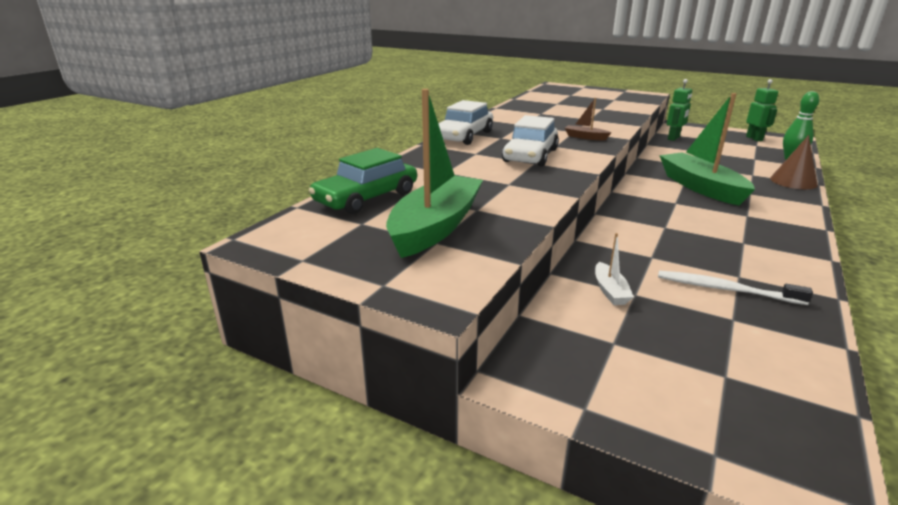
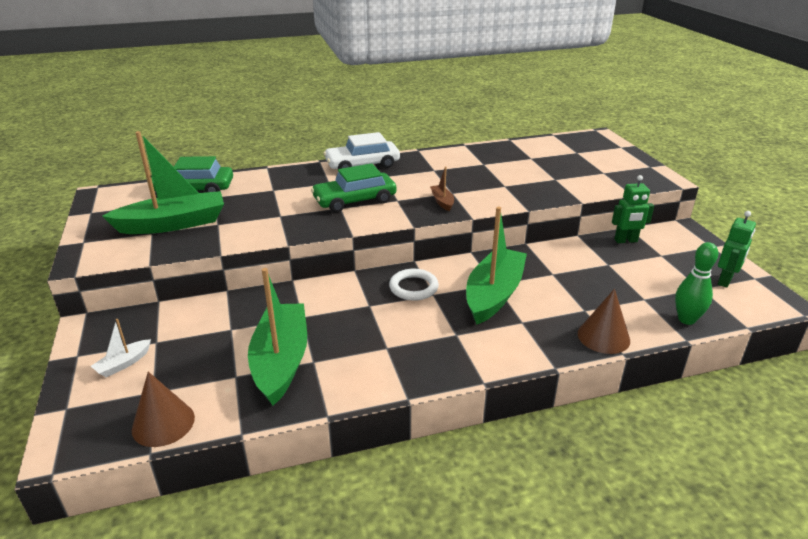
camera: 45 degrees right, 5 degrees up
(530, 155) = (354, 200): white car -> green car
(610, 291) = (224, 319): white boat -> white boat (123, 364)
(656, 205) = (413, 287): none -> white ring
(725, 289) = (281, 361): white toothbrush -> green boat
(800, 388) = (163, 423): none -> brown cone

